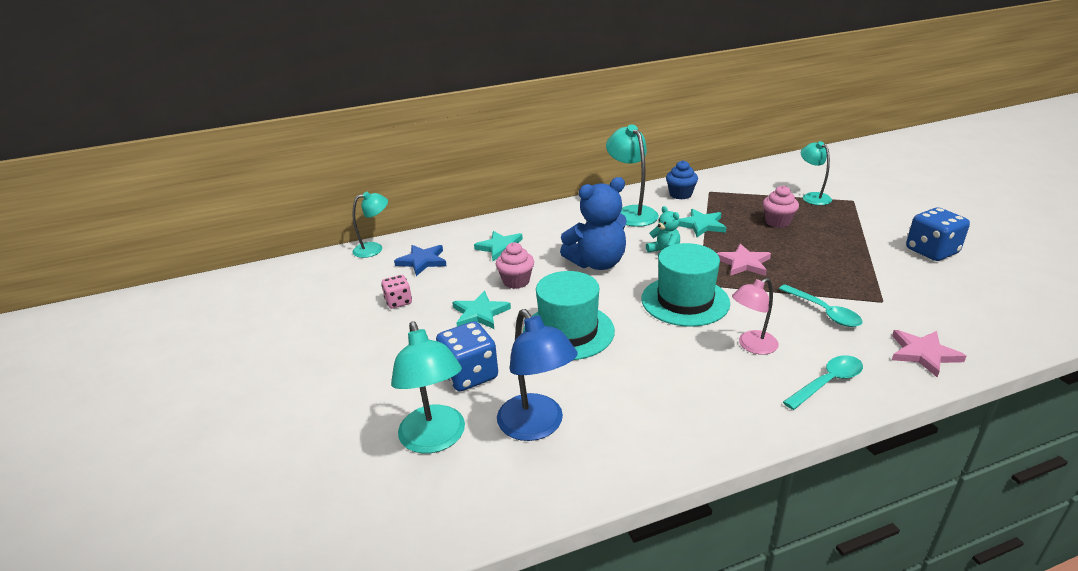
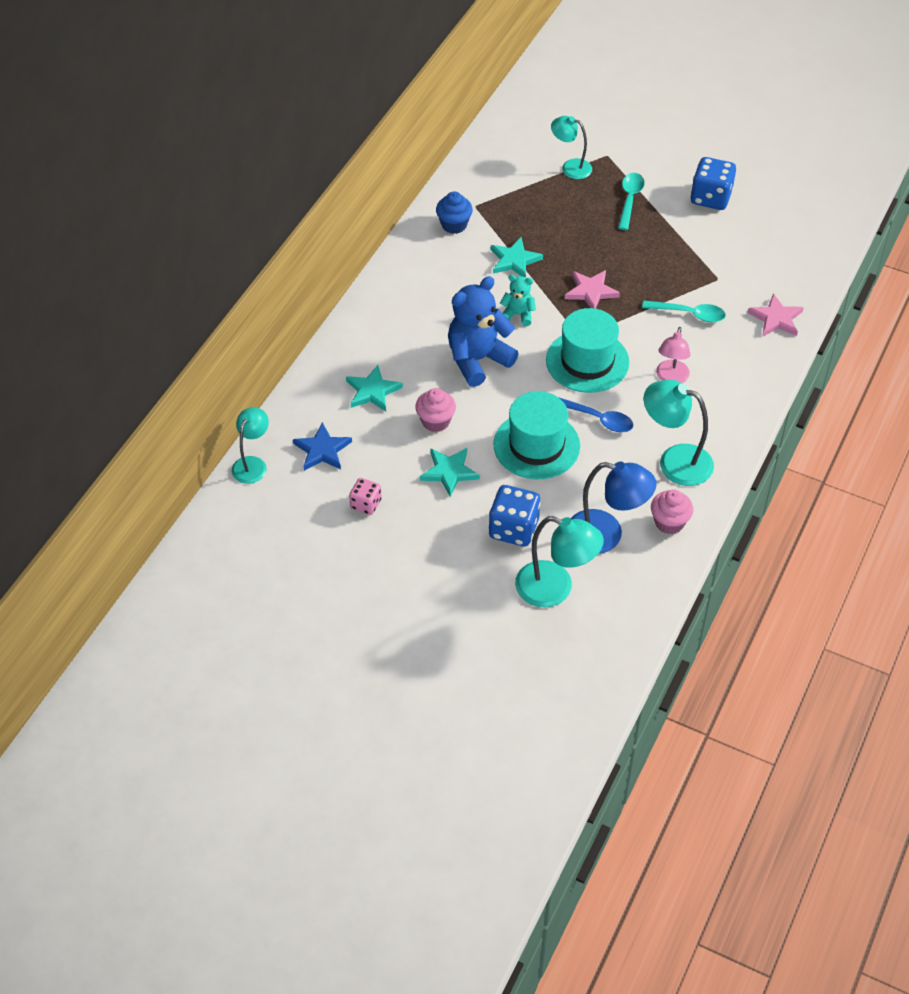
camera: 45 degrees left, 20 degrees up
(597, 263) = (478, 360): blue teddy bear -> blue teddy bear turned 150 degrees counterclockwise
(631, 212) = (436, 276): turquoise lamp -> turquoise lamp (674, 461)
(644, 340) = (598, 419): none -> blue spoon
(777, 222) = (572, 221): pink cupcake -> pink cupcake (669, 522)
(827, 382) = (741, 381): turquoise spoon -> turquoise spoon (629, 199)

